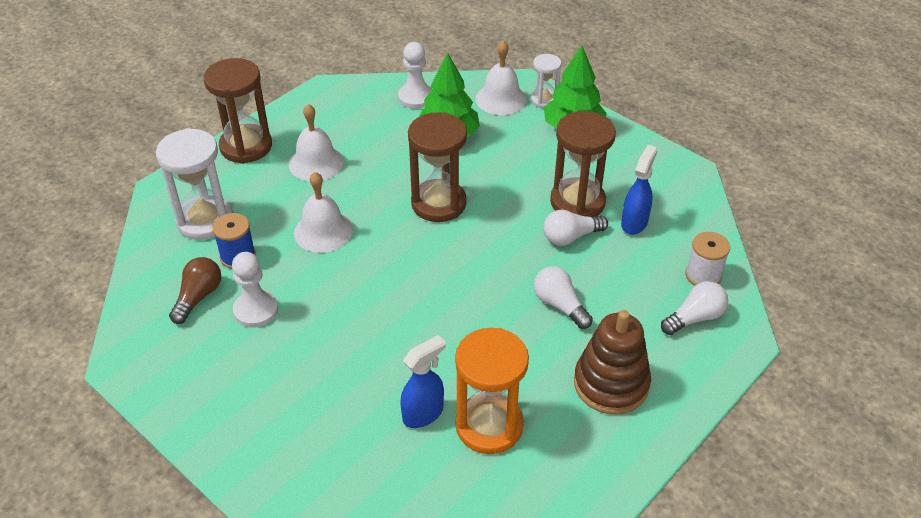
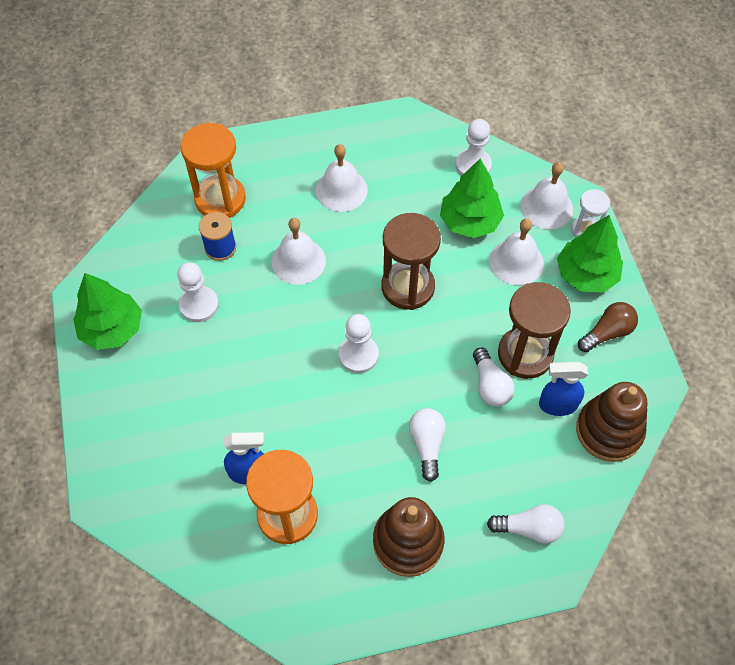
camera: 35 degrees right, 15 degrees up
(181, 374) = (112, 329): none -> green tree
(198, 297) = (168, 268): brown light bulb -> brown light bulb (607, 333)
(205, 220) = (220, 199): white hourglass -> orange hourglass
(246, 146) = (299, 142): brown hourglass -> none
(441, 272) = (358, 355): none -> white pawn
(511, 145) = (516, 262): none -> white bell
(570, 237) = (490, 385): white light bulb -> white light bulb turned 120 degrees counterclockwise
(634, 223) = (557, 405): blue spray bottle -> blue spray bottle turned 150 degrees counterclockwise
(688, 219) = (609, 431): none -> brown stacking toy
(703, 275) = (572, 493): white spool -> none

